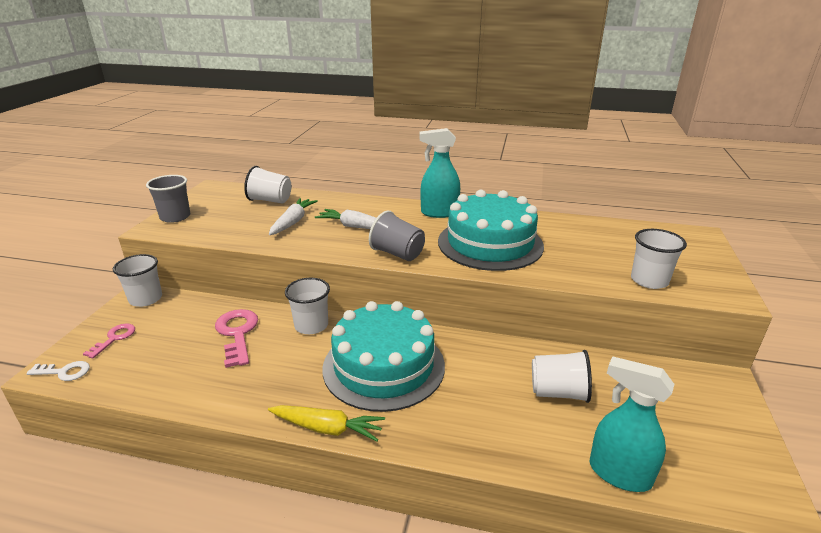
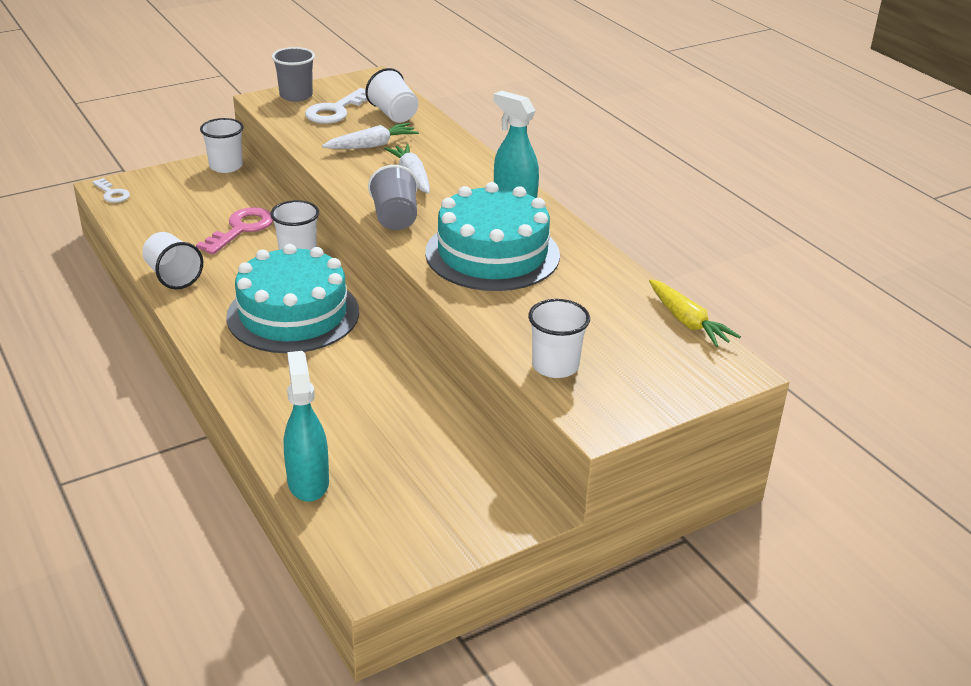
camera: 45 degrees right, 5 degrees up
(114, 338) = (167, 186): pink key -> none
(225, 214) = (335, 111): none -> white key
(327, 428) = (191, 326): yellow carrot -> yellow carrot (687, 322)
(558, 392) = (376, 416): white cup -> white cup (173, 276)

